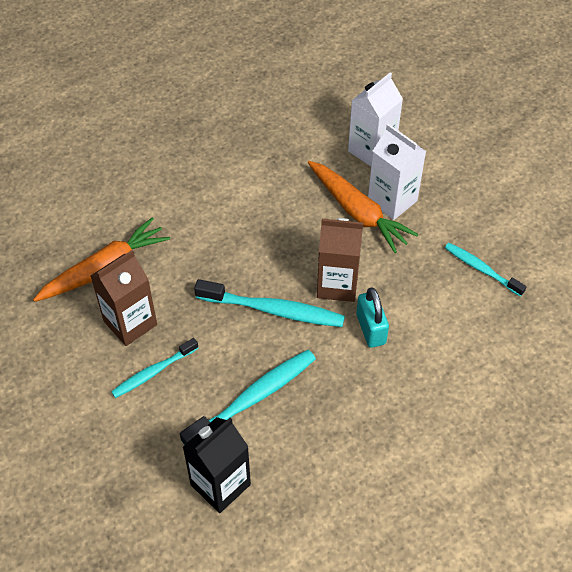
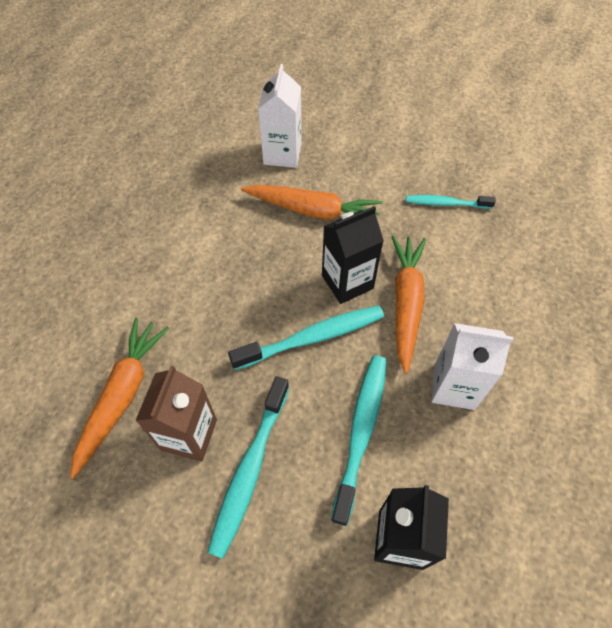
camera: 35 degrees left, 5 degrees up
(153, 372) = (250, 469): turquoise toothbrush -> turquoise toothbrush, size x1.61
(337, 284) = (347, 282): brown carton -> black carton
(371, 329) = (406, 304): turquoise padlock -> orange carrot
(392, 200) = (332, 186): white carton -> white carton (454, 386)

